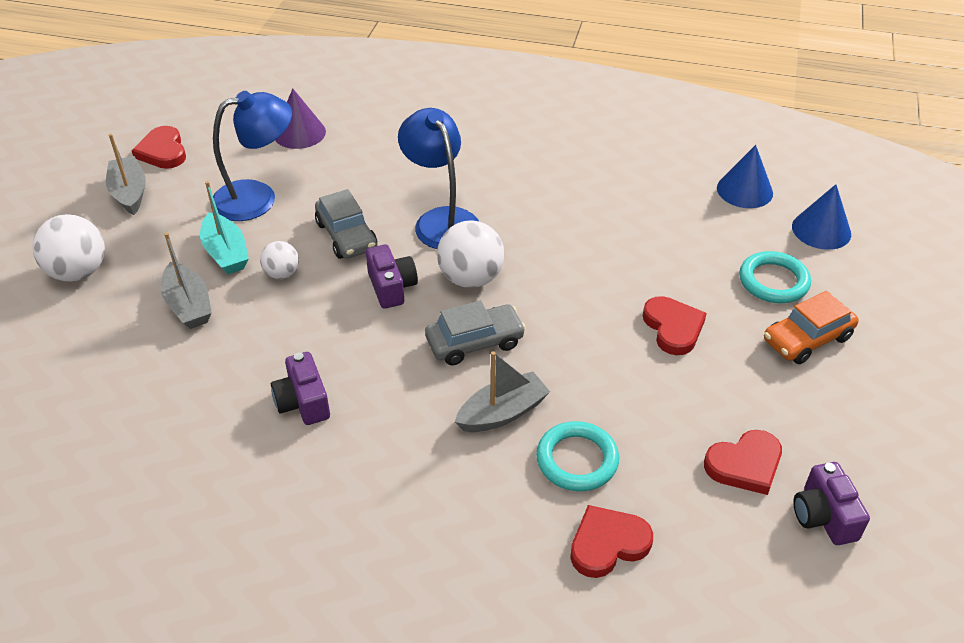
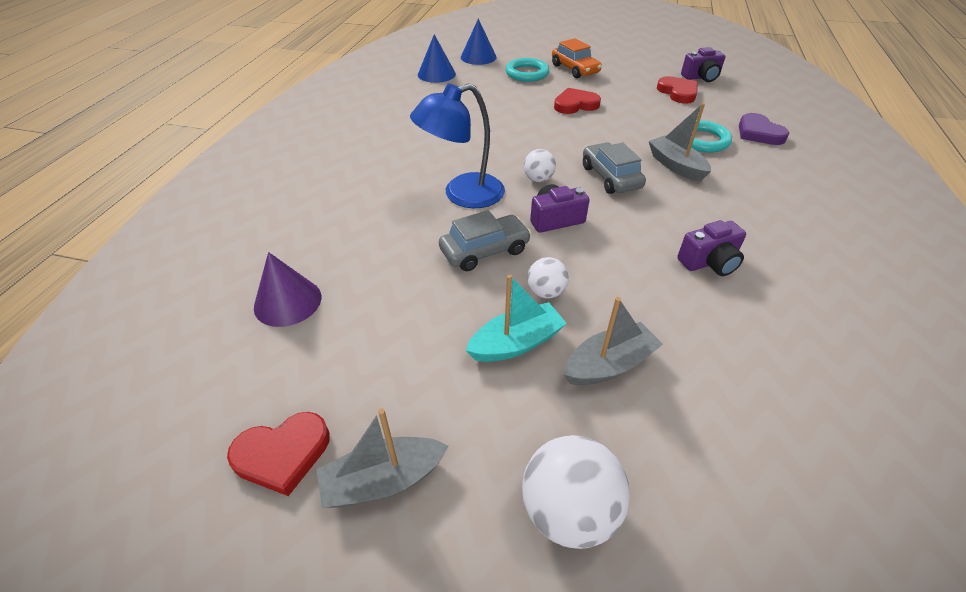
camera: 90 degrees left, 0 degrees up
(257, 197) = (413, 327): blue lamp -> none
(470, 278) = (538, 179): white ball -> white ball, size x0.57
(608, 544) = (759, 133): red heart -> purple heart

